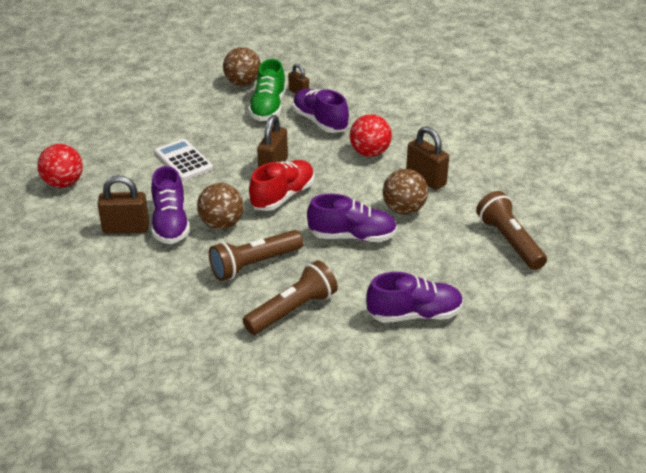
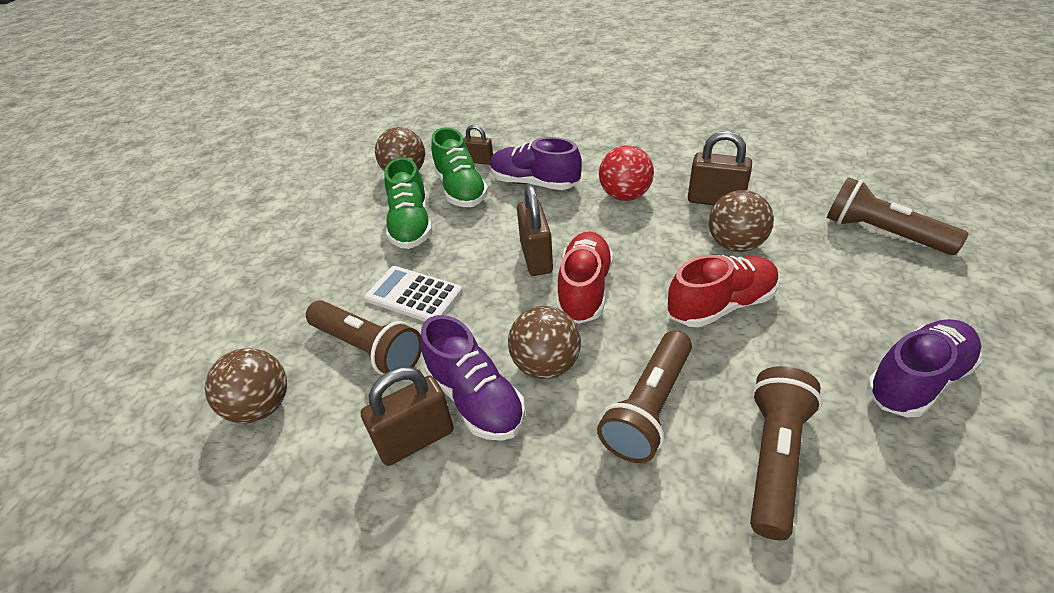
camera: 25 degrees left, 5 degrees up
(63, 183) = (261, 407): red ball -> brown ball
(136, 178) = (368, 349): none -> brown flashlight
(217, 119) = (411, 225): none -> green shoe
(352, 236) = (720, 305): purple shoe -> red shoe

